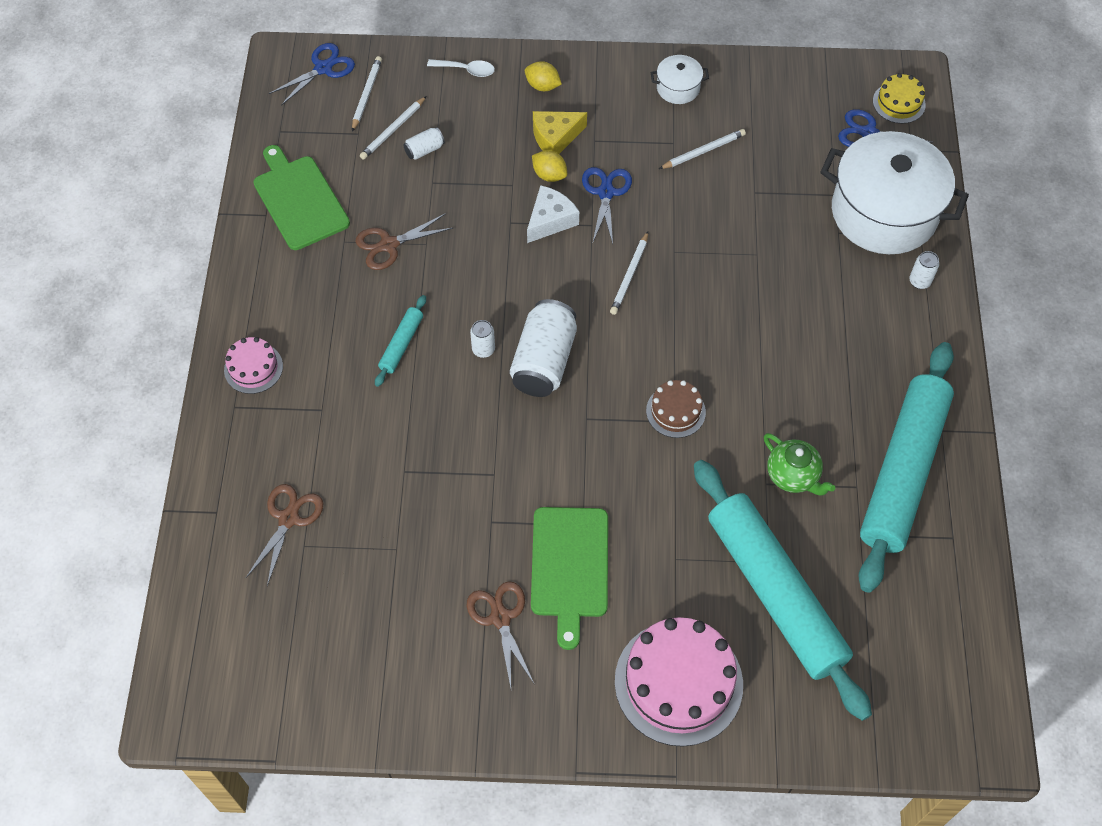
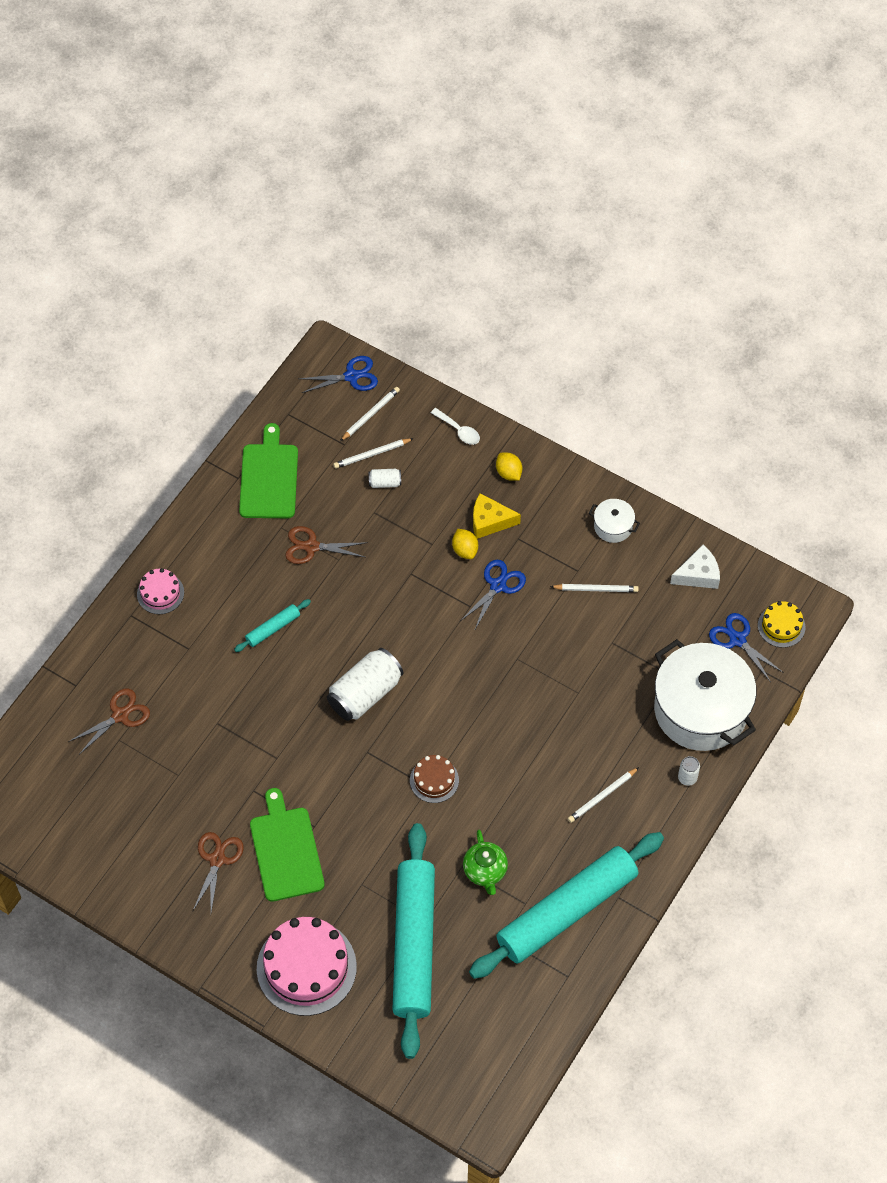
camera: 30 degrees right, 0 degrees up
(483, 349) = (328, 662): white can -> none
(550, 220) = (441, 587): white cheese -> white cheese (698, 574)
(569, 567) = (286, 850): green cutting board -> green cutting board turned 135 degrees clockwise
(629, 275) = (471, 660): white pencil -> white pencil (602, 796)

